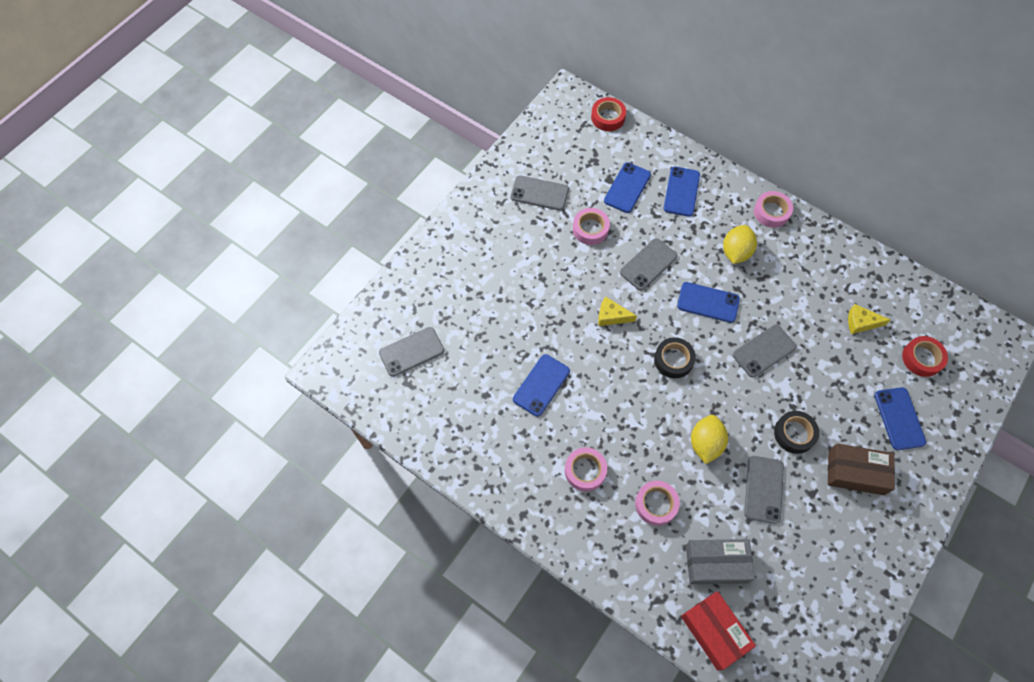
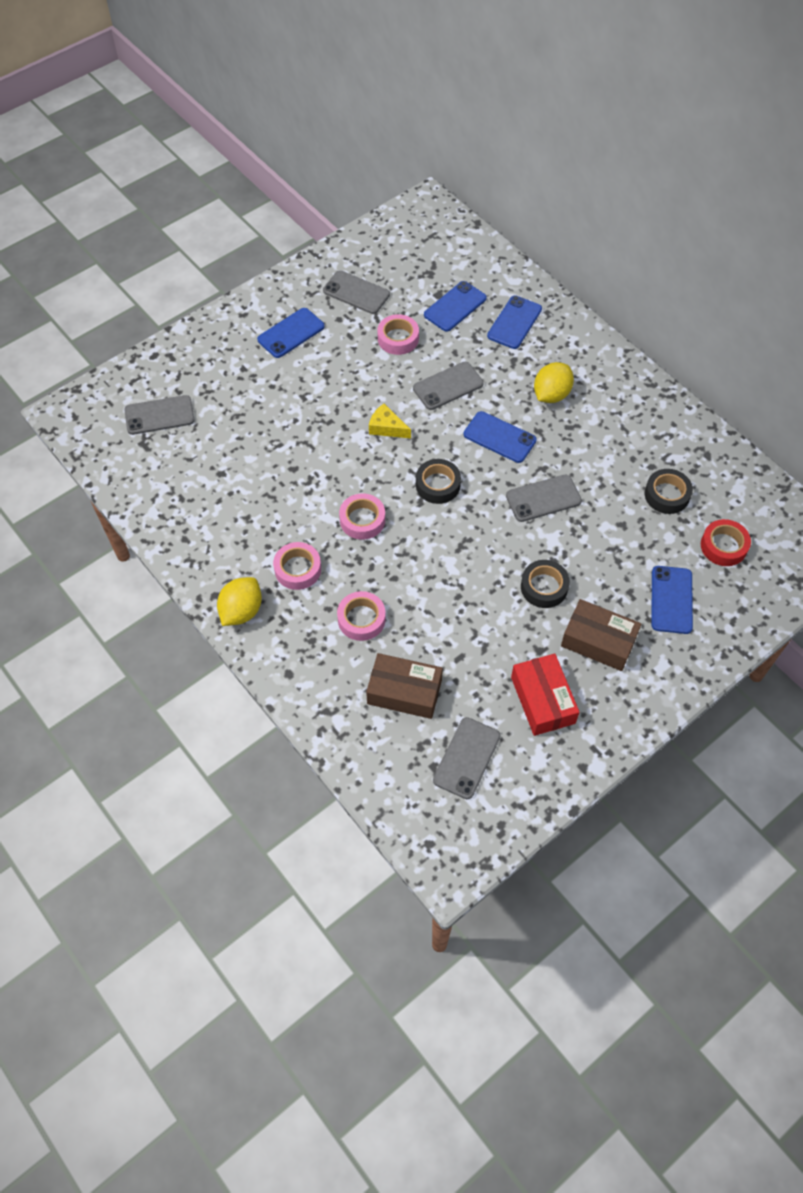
camera: 15 degrees right, 5 degrees down
(541, 385) = (283, 477): blue phone -> blue phone (291, 333)
(608, 117) = (461, 233): red tape -> none
(705, 443) = (440, 574): yellow lemon -> yellow lemon (241, 611)
(714, 631) = (375, 756): red box -> red box (543, 700)
(716, 563) = (404, 692): grey box -> brown box
(763, 489) = (486, 633): grey phone -> grey phone (466, 758)
(771, 212) = (609, 363): pink tape -> pink tape (362, 520)
(861, 322) = (667, 495): yellow cheese -> black tape

